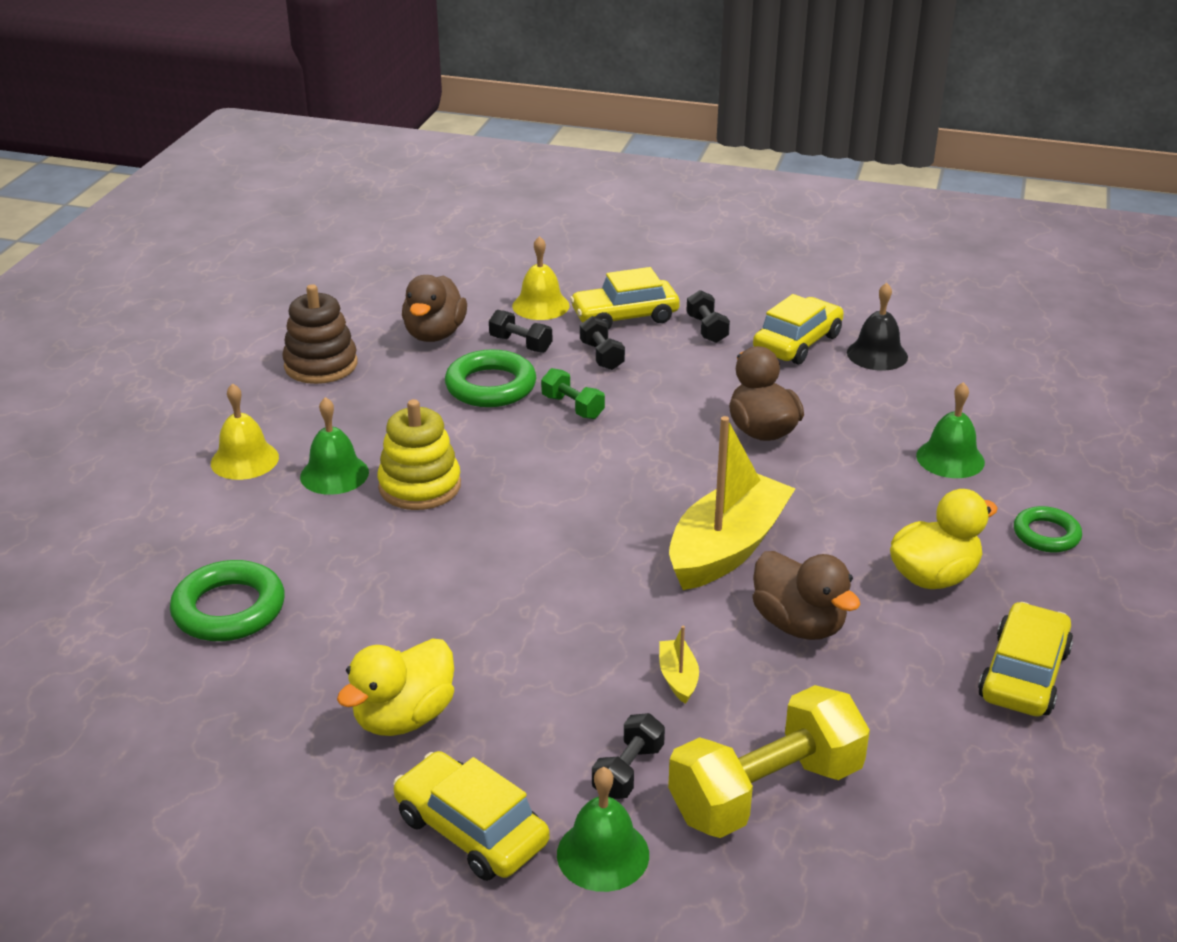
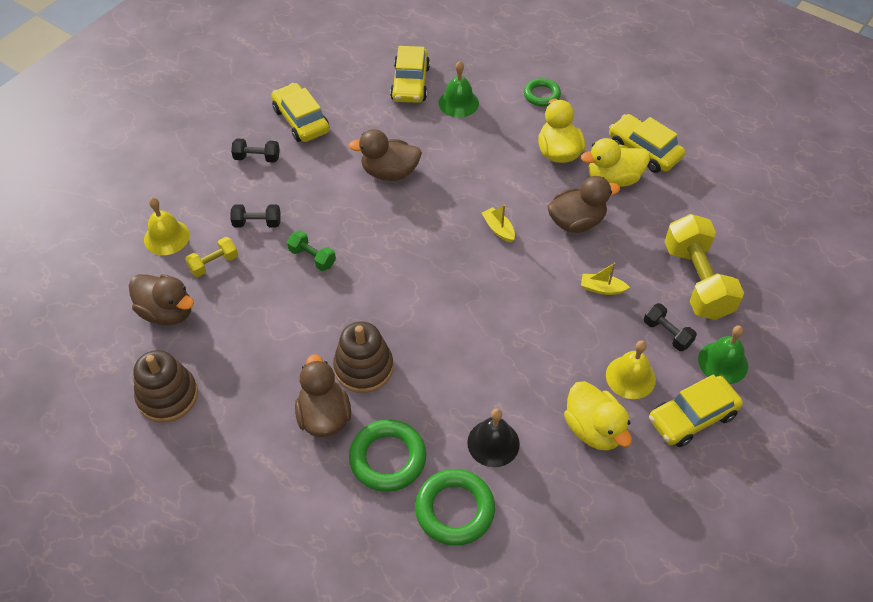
camera: 70 degrees left, 20 degrees up
(244, 460) = (276, 472): yellow bell -> yellow bell (630, 377)
(334, 474) = (324, 416): green bell -> brown duck
(420, 486) = (363, 367): yellow stacking toy -> brown stacking toy
(491, 386) = (260, 296): green ring -> green ring (388, 458)
(520, 344) = (214, 264): black dumbbell -> yellow dumbbell
(572, 407) = (312, 257): green dumbbell -> green dumbbell turned 60 degrees clockwise
(625, 317) = (213, 195): yellow car -> yellow car (410, 83)
(727, 548) = (498, 229): yellow boat -> yellow boat, size x0.41
(877, 354) = (336, 90): black bell -> black bell (493, 443)
(925, 648) = (613, 179): none -> yellow duck

